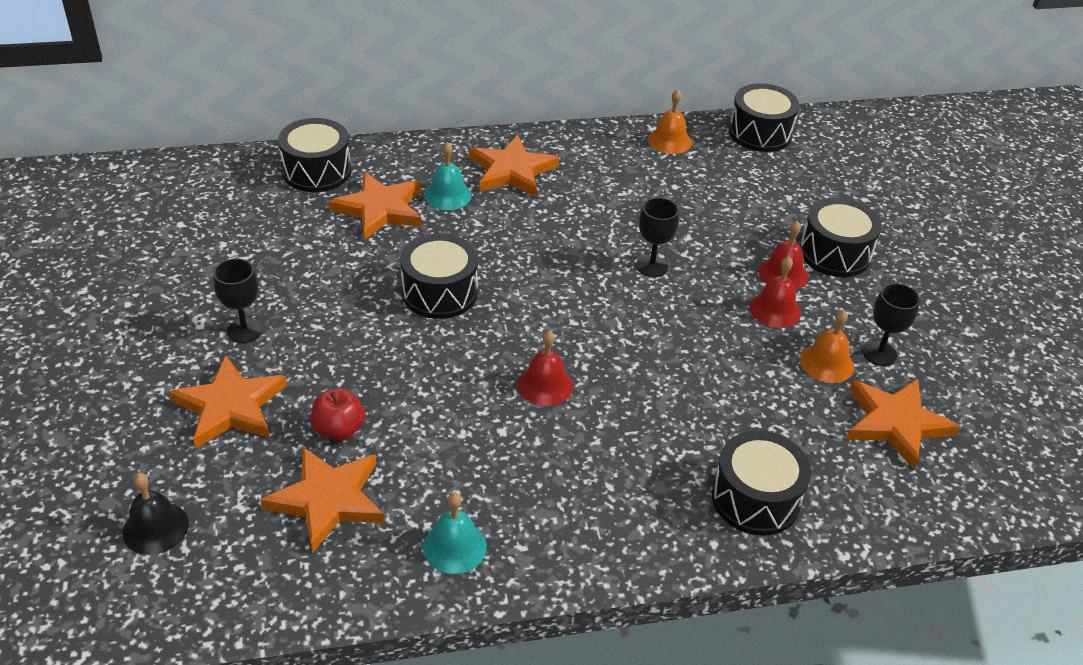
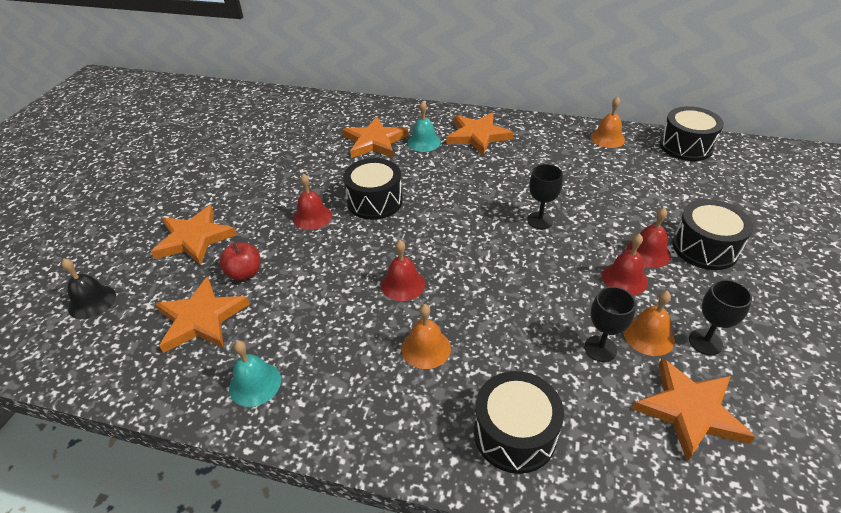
camera: 30 degrees right, 0 degrees up
(244, 331) = (239, 195): black goblet -> black goblet (600, 348)
(317, 171) = (353, 112): black drum -> none
(372, 334) = (312, 217): none -> red bell
(617, 446) = (426, 348): none -> orange bell

